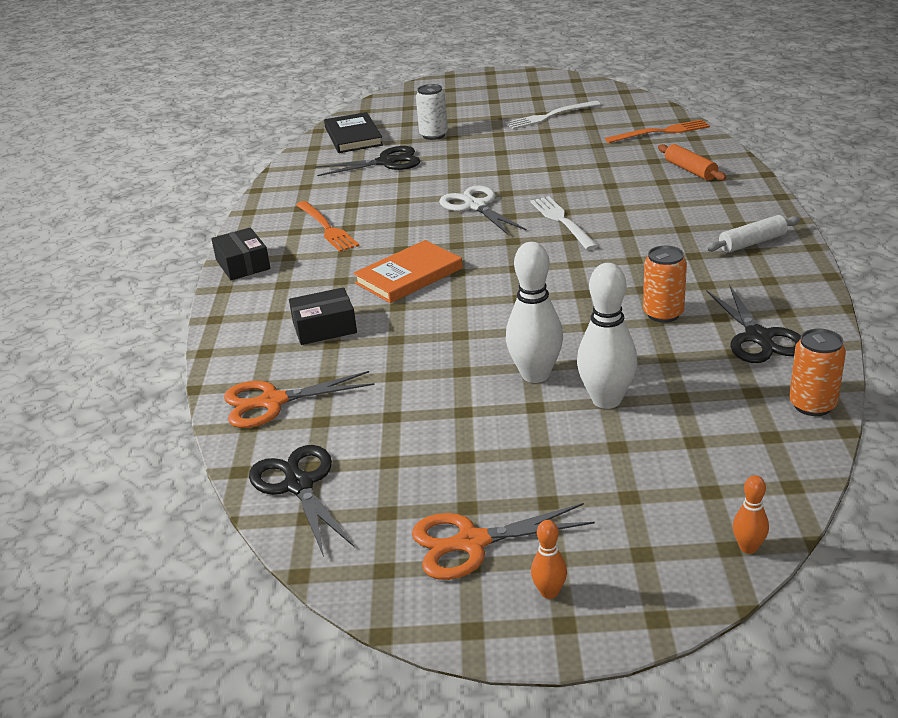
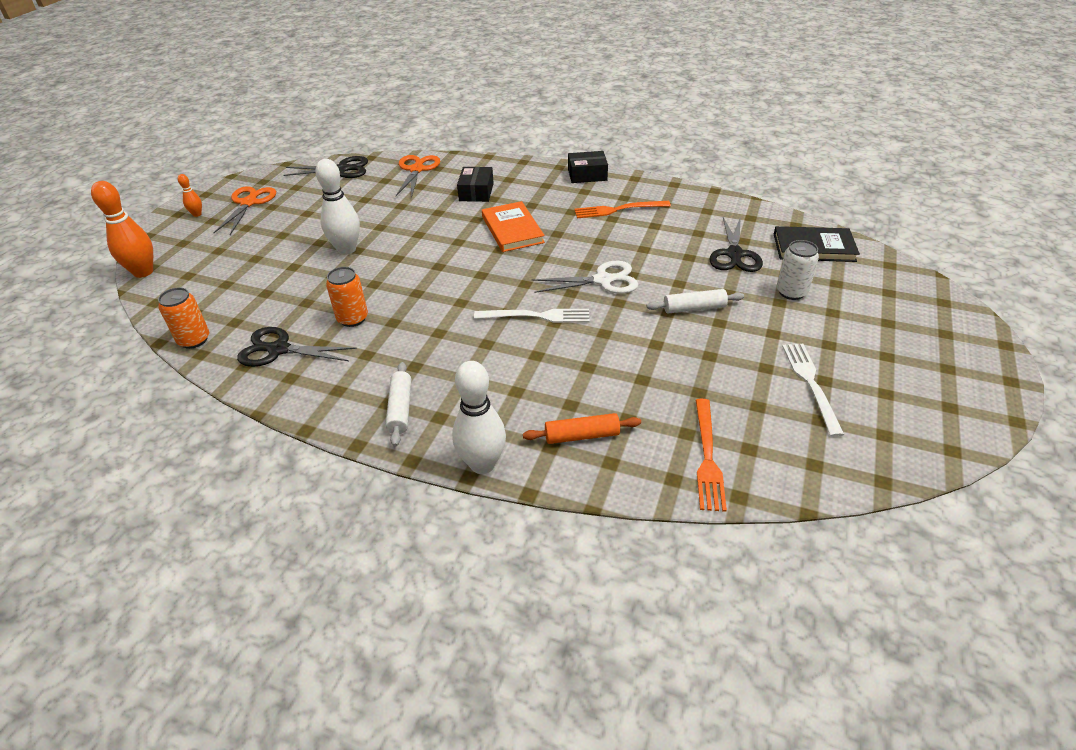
camera: 110 degrees right, 10 degrees up
(488, 163) = (694, 308): none -> white rolling pin
(606, 400) = (295, 266): white bowling pin -> white bowling pin (482, 464)
(748, 547) = (143, 272): orange bowling pin -> orange bowling pin, size x2.04

